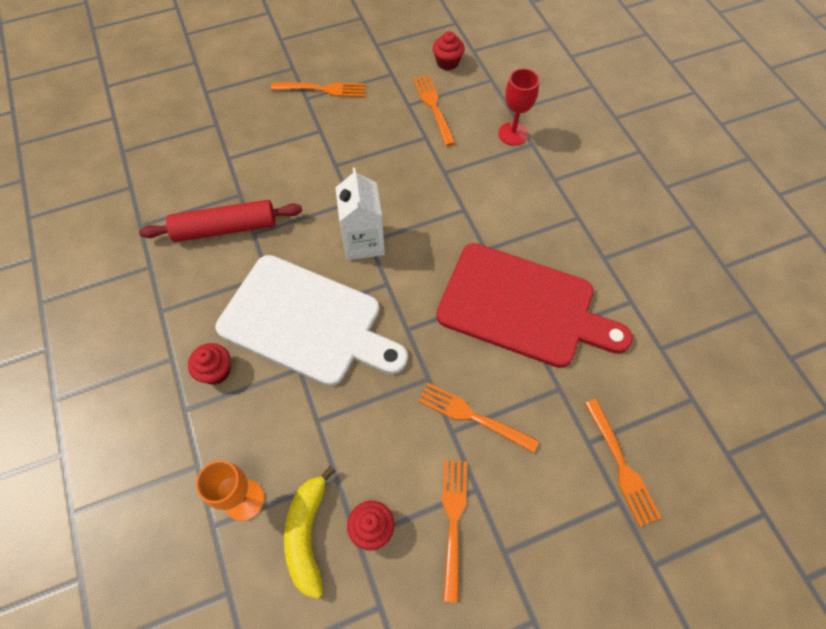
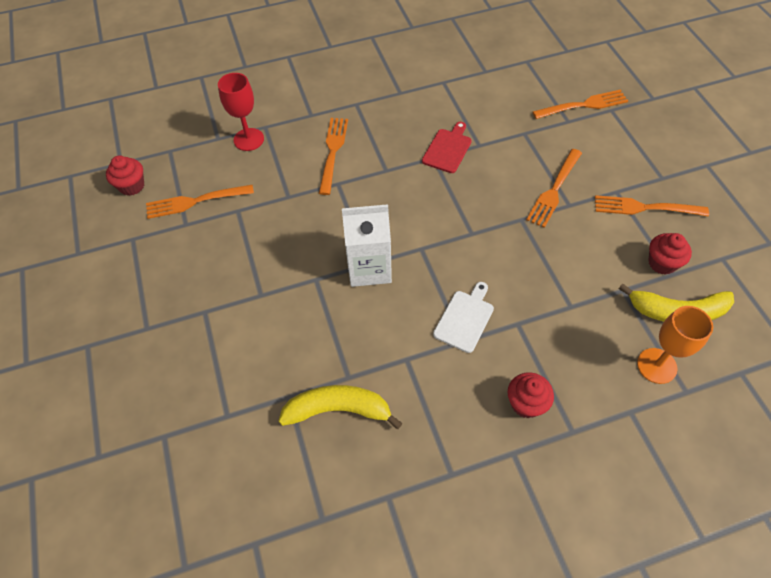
camera: 85 degrees left, 5 degrees down
(225, 228) = (338, 410): red rolling pin -> yellow banana
(306, 322) = (465, 319): white cutting board -> white cutting board, size x0.40
(322, 89) = (136, 311): orange fork -> orange fork (333, 152)
(522, 306) = (447, 149): red cutting board -> red cutting board, size x0.40

